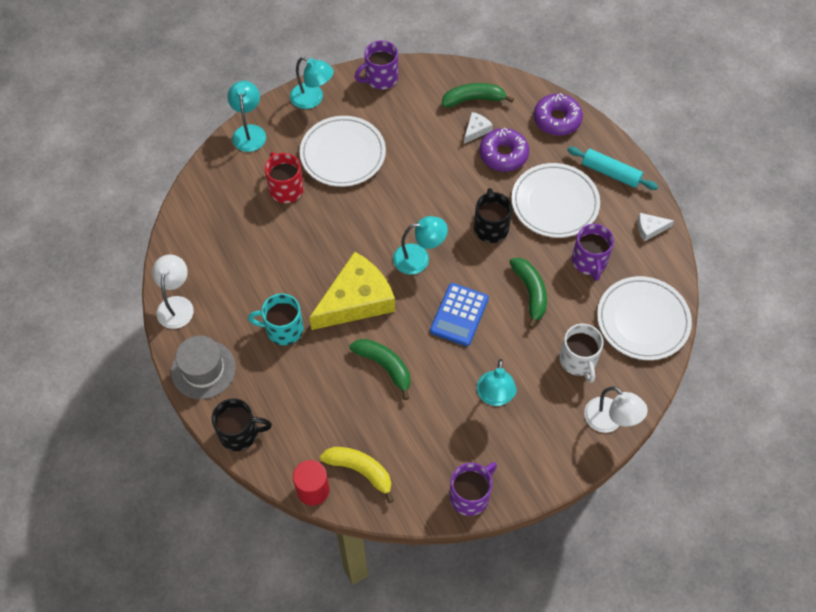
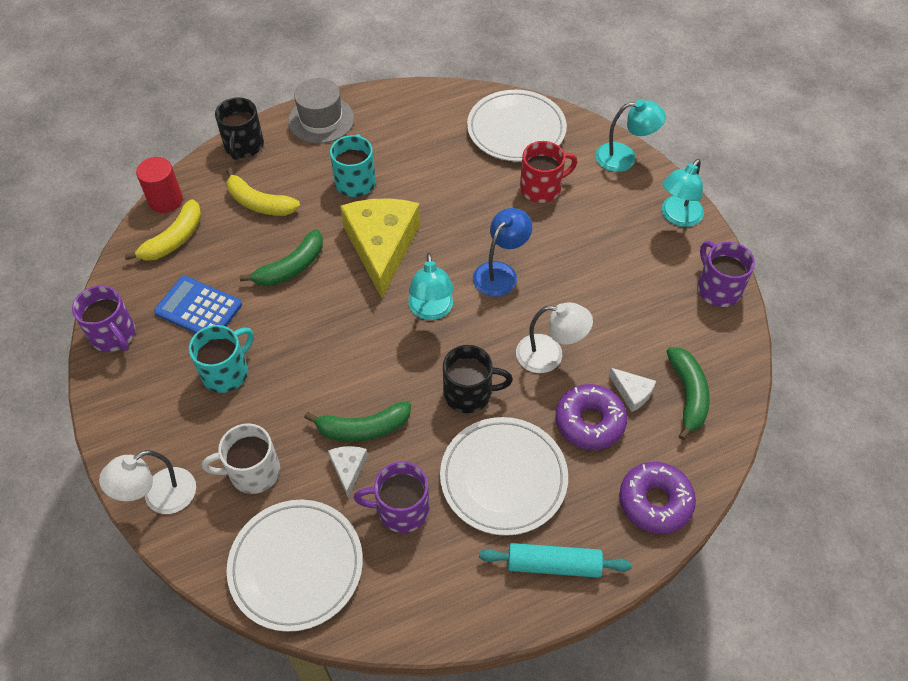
camera: 95 degrees right, 5 degrees down
(176, 305) = (400, 100): white lamp -> white lamp (549, 355)
(313, 405) = (259, 203): none -> yellow banana
(343, 154) = (591, 243): white plate -> white plate (516, 129)
(356, 300) = (381, 246): yellow cheese -> yellow cheese turned 150 degrees counterclockwise
(377, 213) = (500, 272): none -> blue lamp
(459, 315) = (344, 345): blue calculator -> blue calculator (198, 309)
(495, 396) = (226, 372): turquoise lamp -> turquoise mug
(610, 173) = (553, 564): turquoise rolling pin -> turquoise rolling pin turned 60 degrees clockwise
(650, 229) = (447, 605): white cheese -> white cheese (348, 468)

